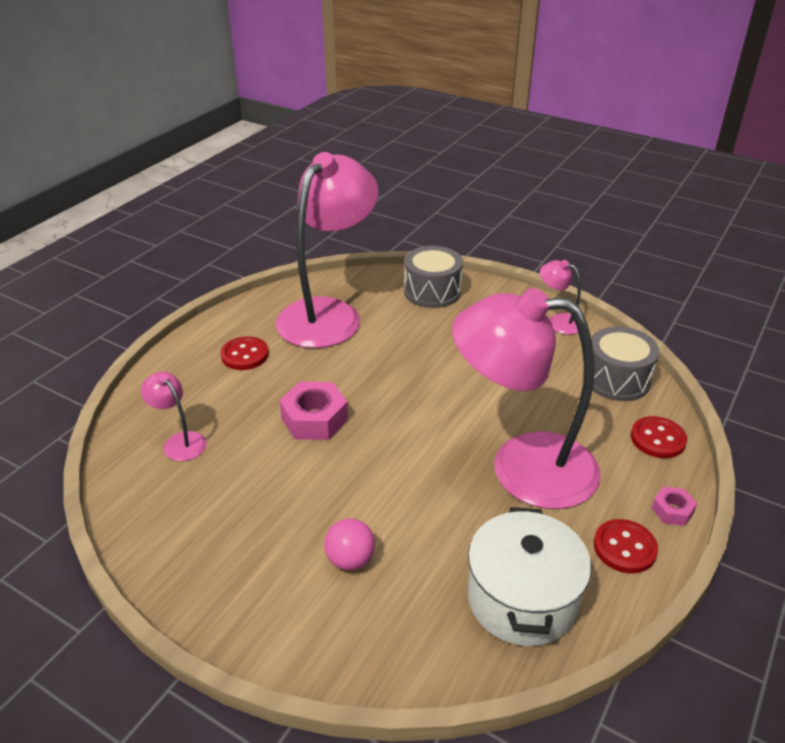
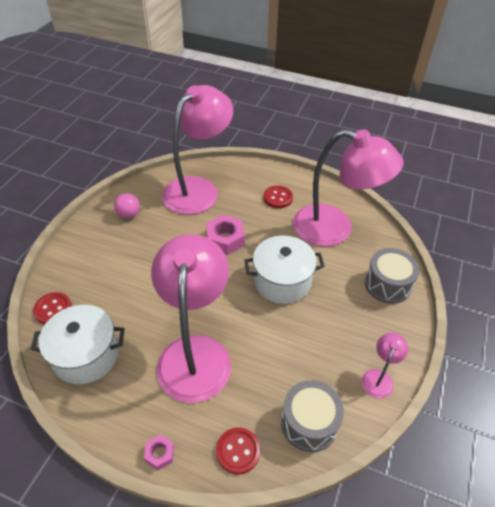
camera: 80 degrees right, 10 degrees up
(180, 441) = (198, 189): pink lamp -> pink lamp, size x2.41
(350, 560) = (117, 272): pink ball -> pink ball (129, 214)
(410, 372) = (282, 281): none -> white pot
(624, 548) = (124, 416): red button -> red button (53, 309)

